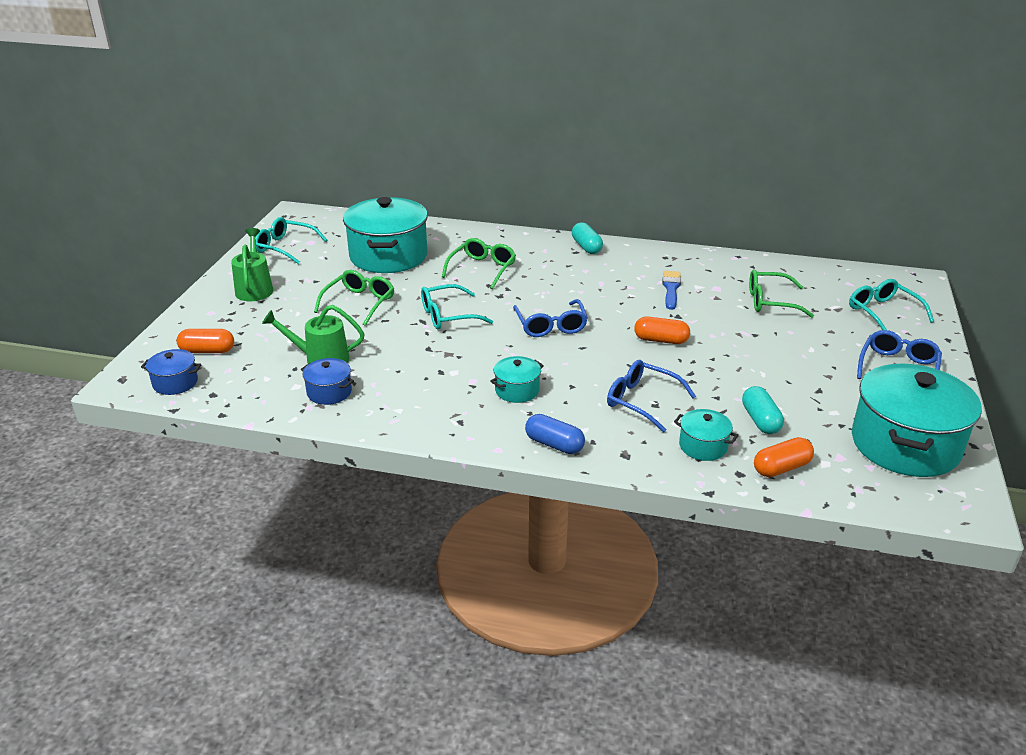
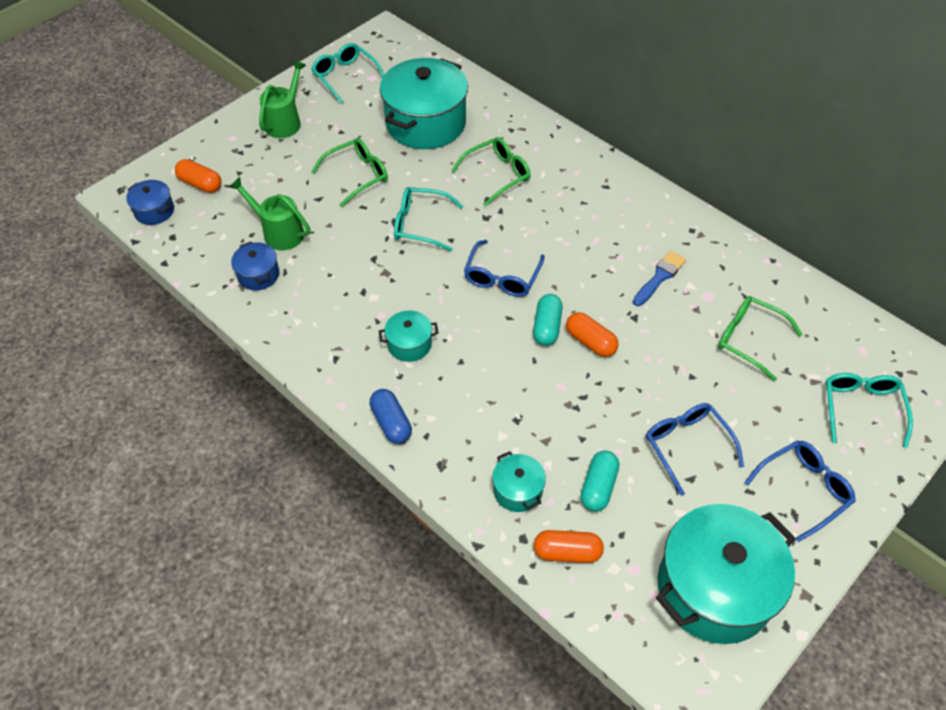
camera: 30 degrees right, 20 degrees up
(586, 247) = (622, 183): turquoise capsule -> turquoise capsule (547, 327)
(642, 401) = (508, 410): blue glasses -> blue glasses (687, 446)

